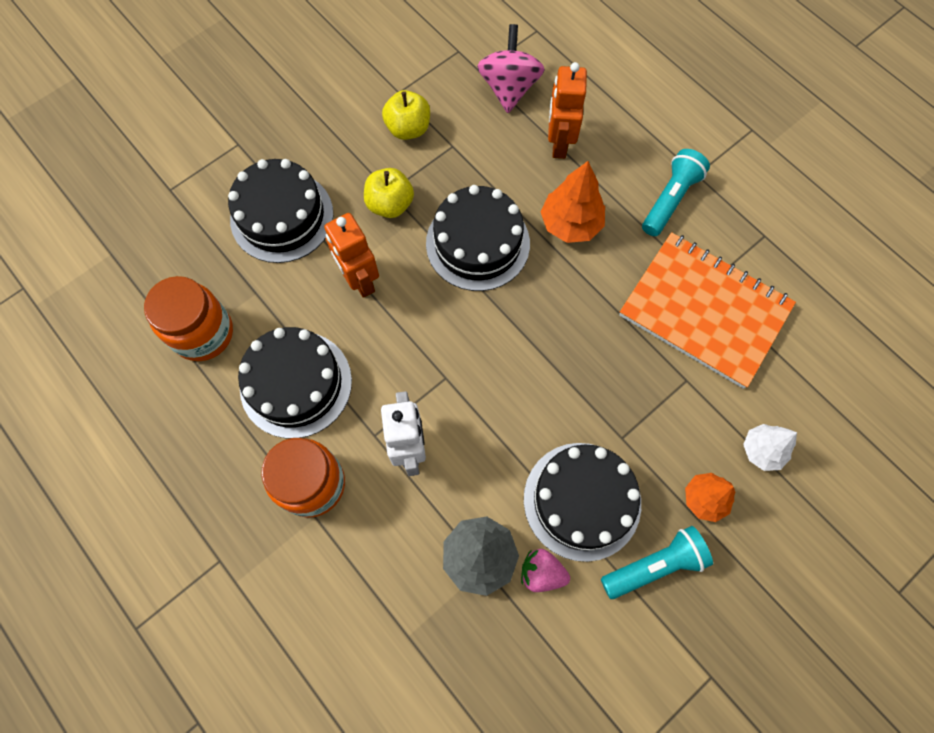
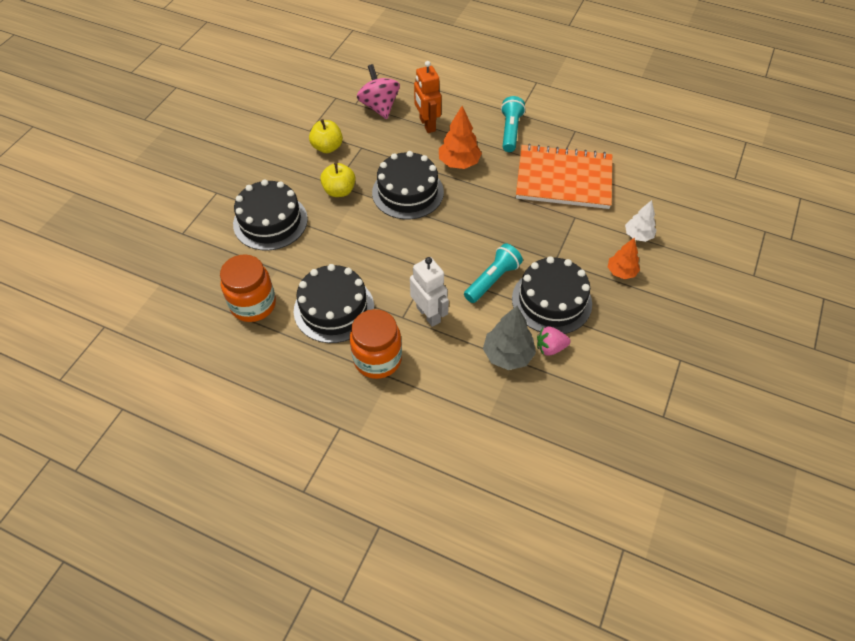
camera: 25 degrees left, 15 degrees down
(359, 280) = (343, 237): orange robot -> none
(654, 565) = (614, 317): turquoise flashlight -> turquoise flashlight (492, 280)

